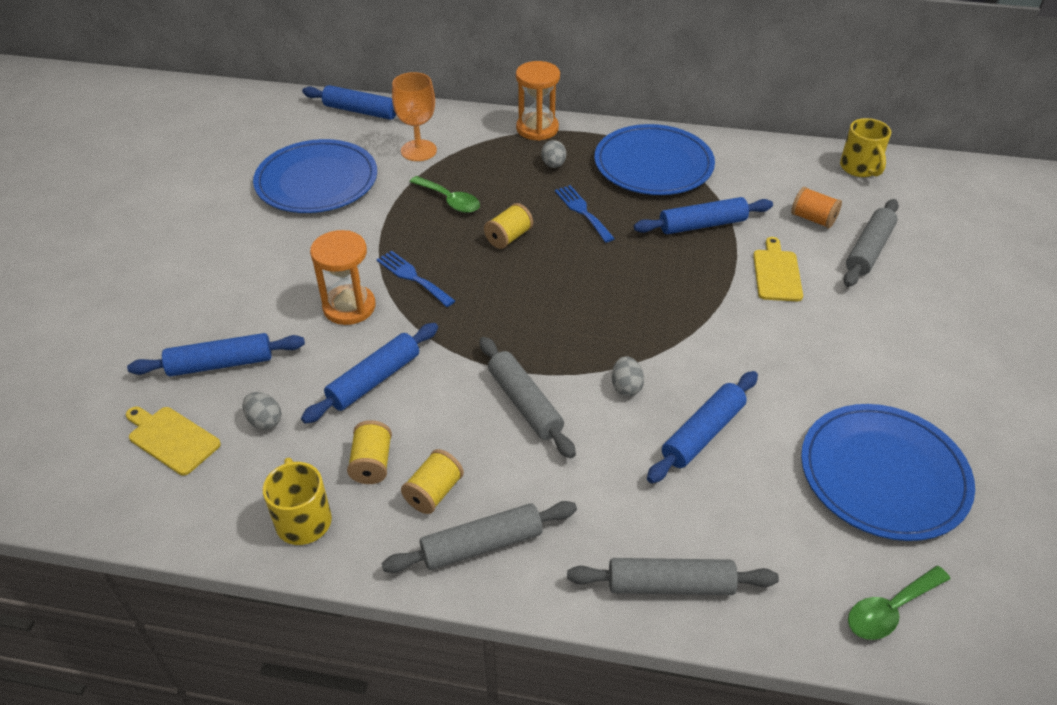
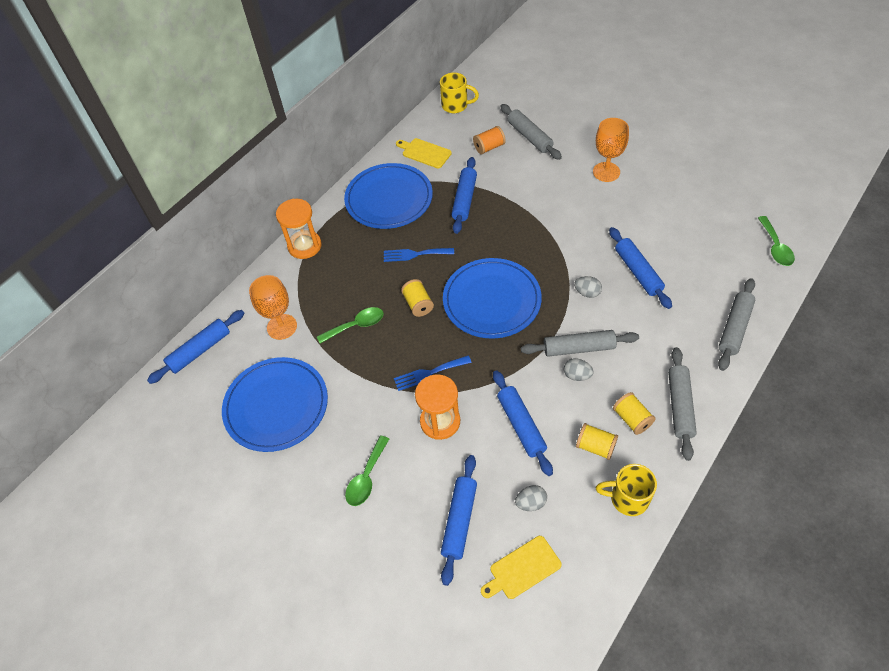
camera: 60 degrees left, 10 degrees up
(253, 273) = (366, 477): none -> green spoon
(553, 165) = (354, 252): grey egg -> grey egg (577, 375)
(777, 273) = (527, 184): yellow cutting board -> yellow cutting board (425, 153)
(873, 347) = (606, 172): none -> orange goblet
(883, 475) = (695, 210): blue plate -> blue plate (492, 300)

